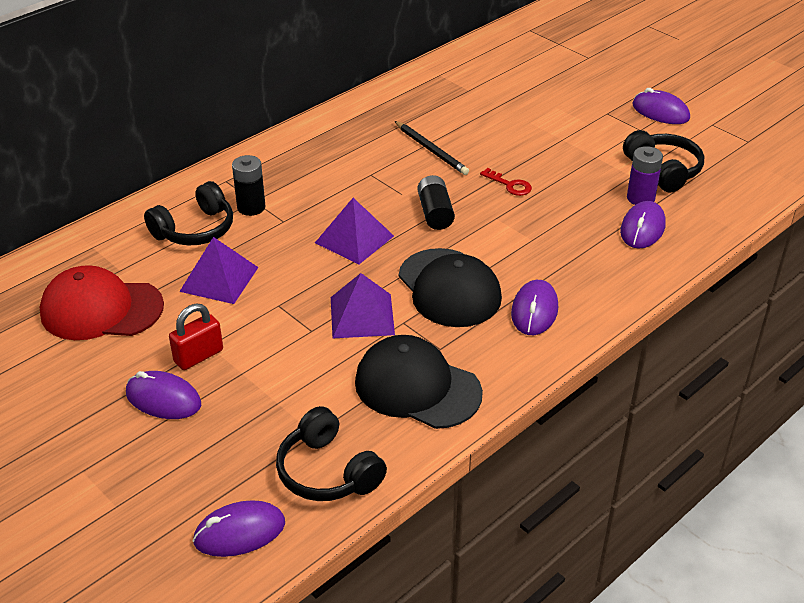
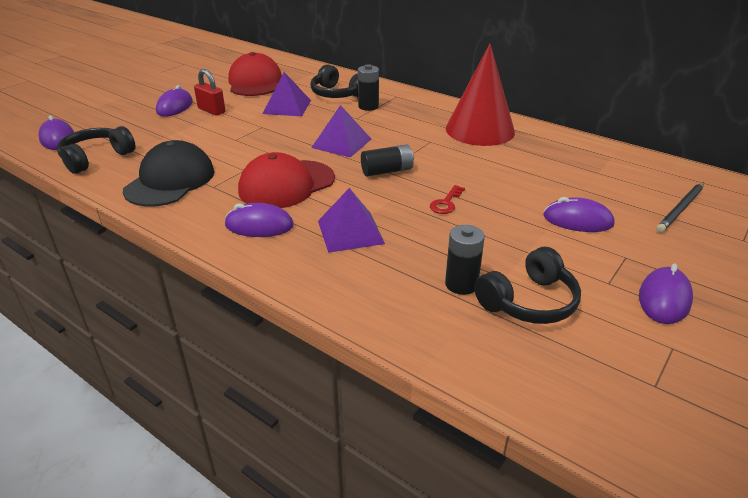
camera: 80 degrees right, 5 degrees down
(354, 136) = (480, 130): none -> red cone
(362, 315) = (251, 154): purple pyramid -> purple pyramid (350, 232)
(431, 150) = (481, 162): black pencil -> black pencil (680, 209)
(449, 288) = (286, 184): black cap -> red cap
(640, 198) = (461, 284): purple battery -> black battery
(642, 228) = (403, 286): purple mouse -> purple mouse (577, 220)

